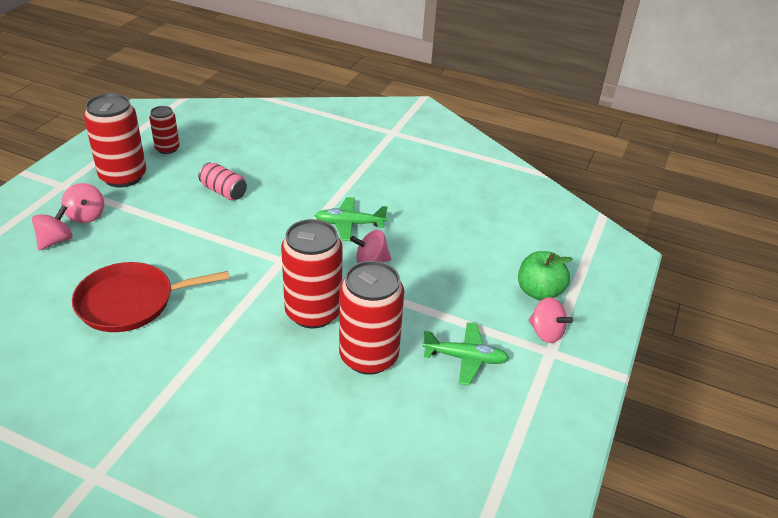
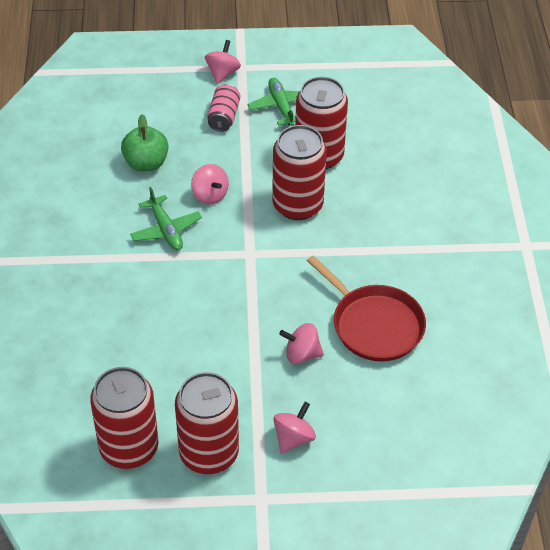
camera: 115 degrees left, 10 degrees up
(56, 241) = (345, 435): pink spinning top -> pink spinning top (301, 354)
(167, 148) = (129, 448): red can -> red can, size x1.82
(223, 191) = (177, 349): pink can -> pink can (224, 117)
(539, 292) = (177, 87): green apple -> green apple (146, 163)

